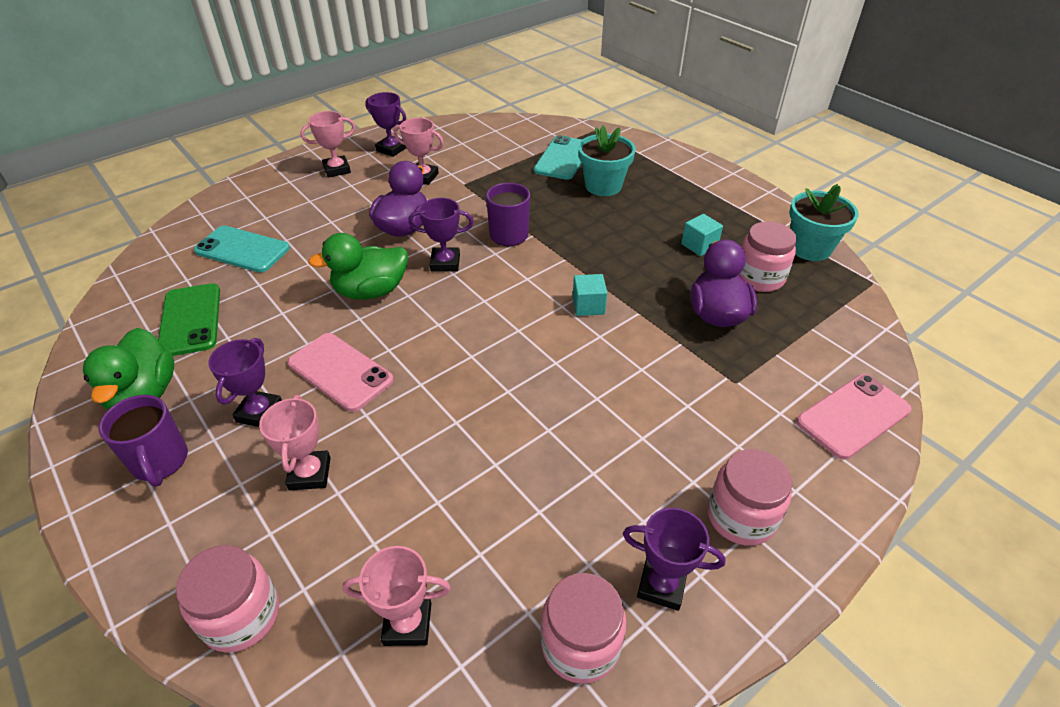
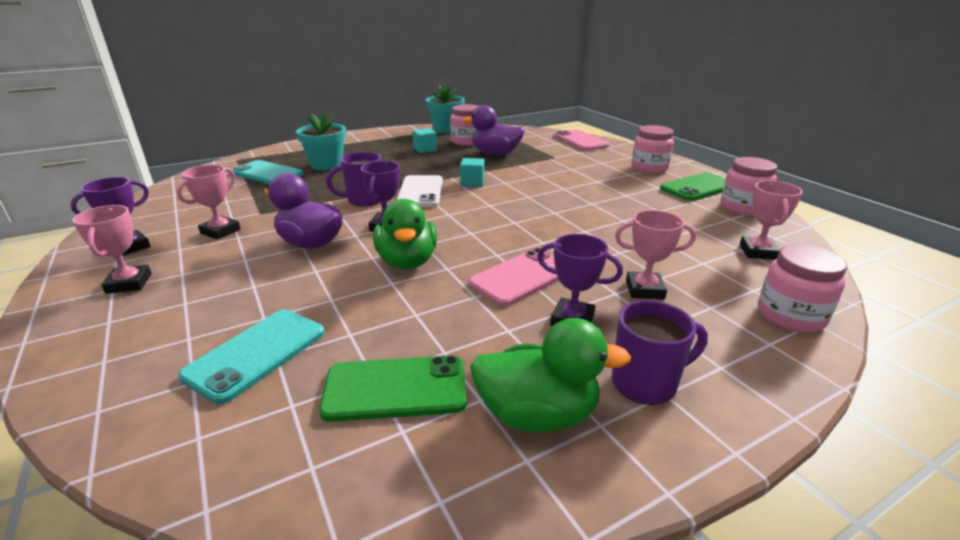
camera: 80 degrees left, 15 degrees down
(543, 269) = (420, 192): none -> white phone
(661, 585) = (697, 187): purple trophy -> green phone

